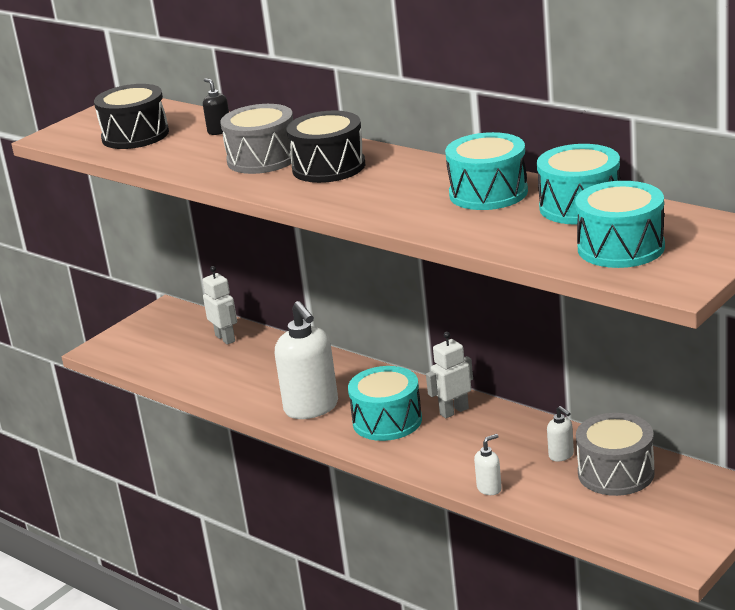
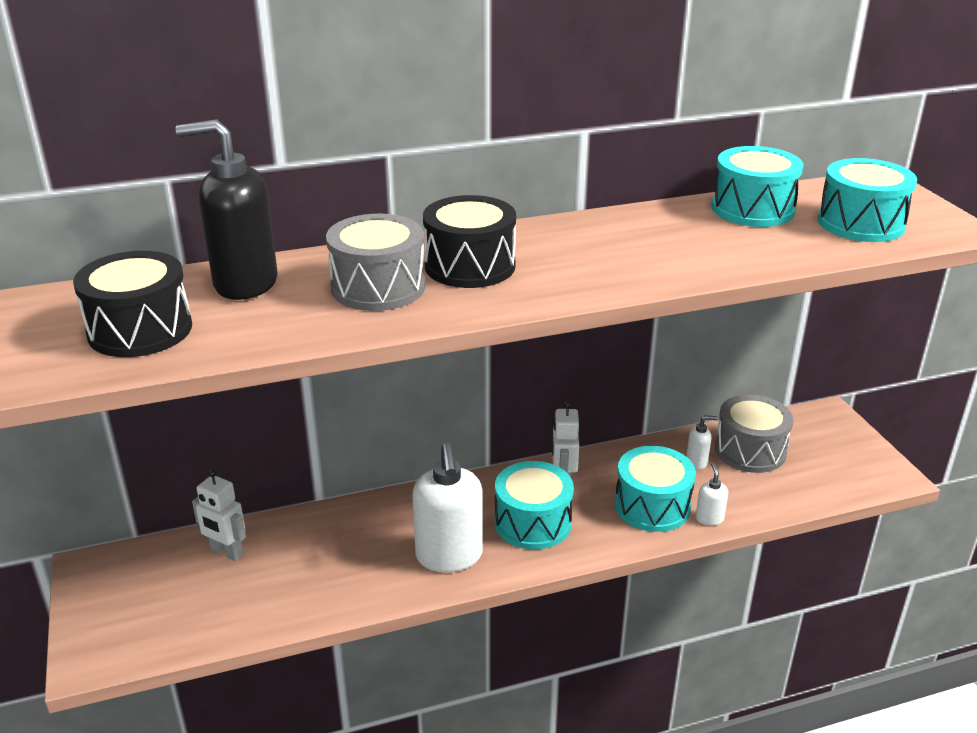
camera: 60 degrees left, 5 degrees up
(219, 131) = (245, 283): black soap dispenser -> black soap dispenser, size x2.26
(225, 338) = (226, 552): white robot -> white robot turned 150 degrees counterclockwise
(311, 408) = (449, 556): white soap dispenser -> white soap dispenser turned 75 degrees clockwise
(488, 193) = (664, 228): turquoise drum -> turquoise drum (652, 506)

